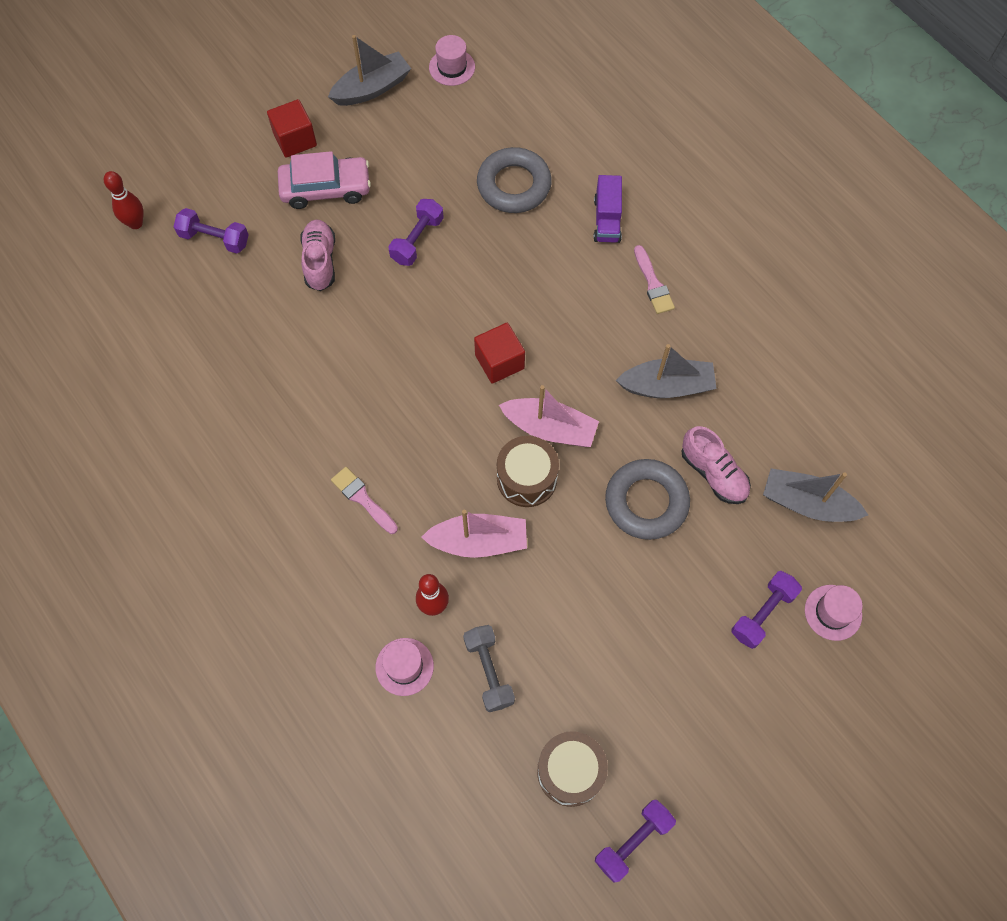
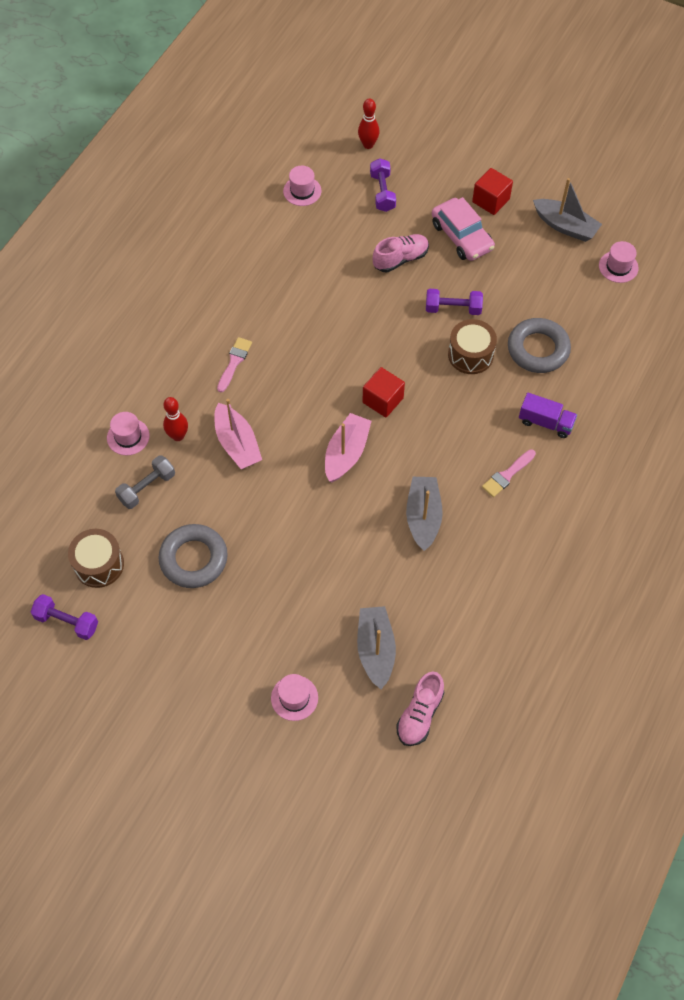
camera: 65 degrees right, 5 degrees down
(157, 321) = (302, 191): none -> pink hat
(527, 478) = (299, 454): brown drum -> brown drum (470, 355)
(550, 428) = (346, 453): pink boat -> pink boat turned 150 degrees counterclockwise
(607, 220) = (545, 422): purple truck -> purple truck turned 135 degrees counterclockwise
(646, 502) = (320, 538): grey ring -> grey ring (193, 559)
(667, 386) = (423, 517): grey boat -> grey boat turned 150 degrees counterclockwise
(713, 473) = (367, 575): pink shoe -> pink shoe (420, 715)
(762, 613) = (270, 648): purple dumbbell -> none

